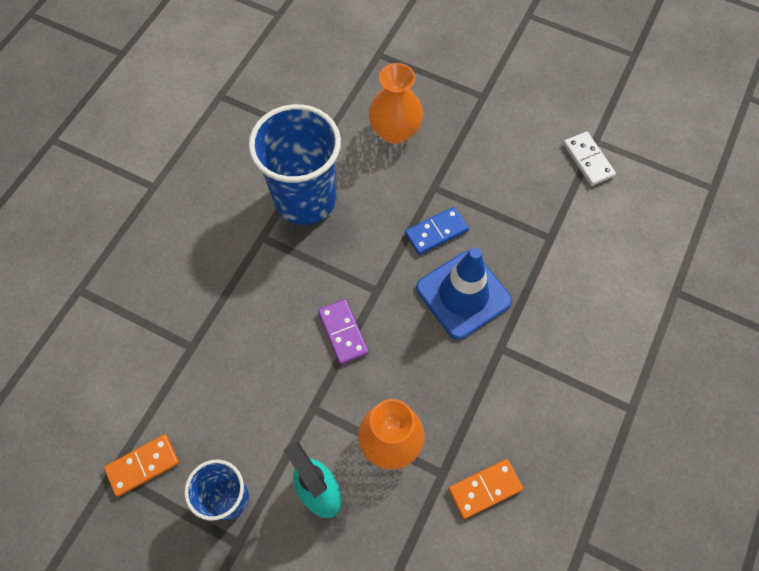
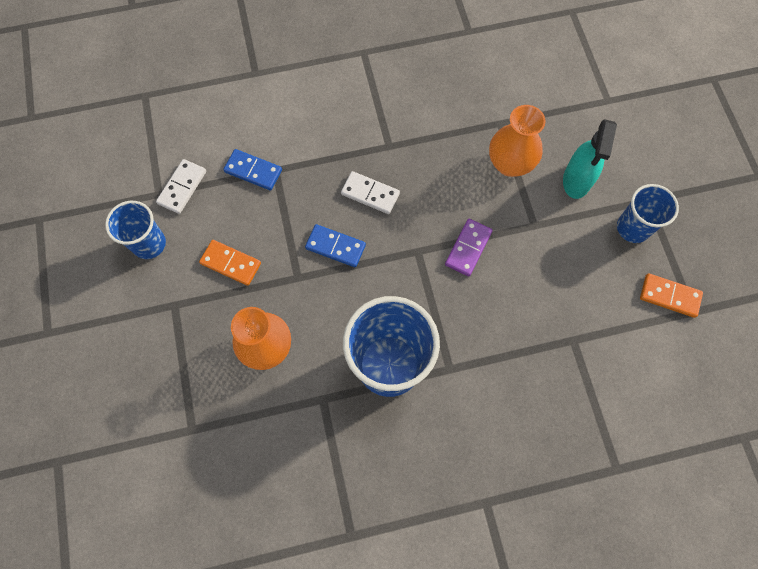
camera: 130 degrees left, 5 degrees up
(463, 294) = (370, 194): blue traffic cone -> white domino
(485, 489) = (486, 95): orange domino -> orange domino (231, 263)
(551, 109) = (149, 244): none -> blue cup
(563, 220) = (253, 171): none -> blue domino

